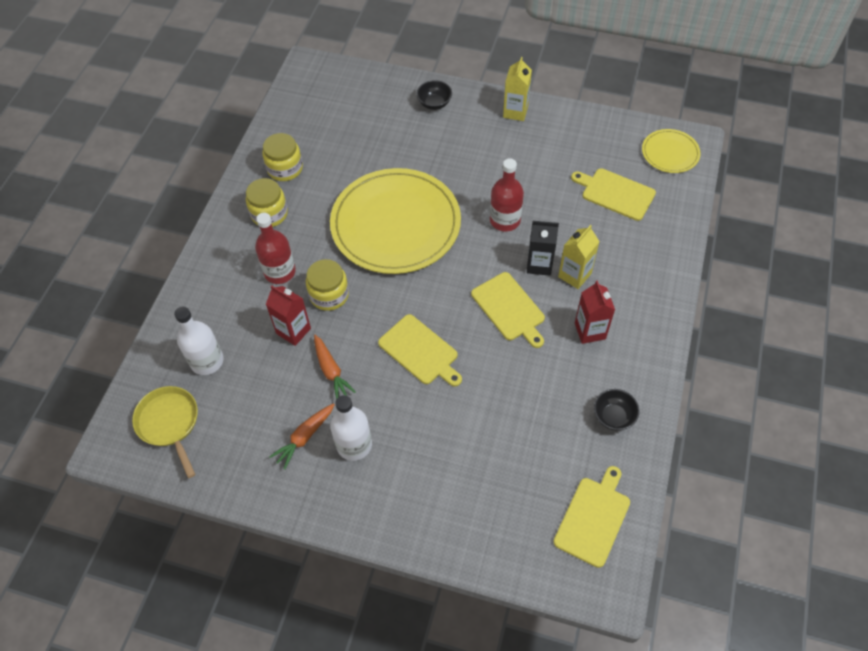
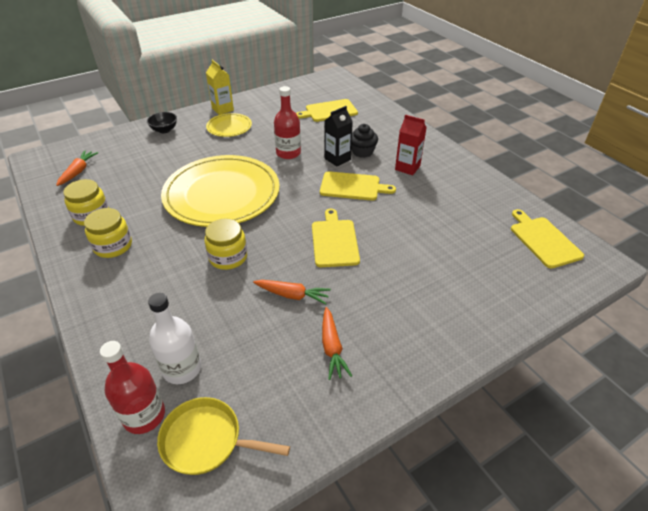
camera: 50 degrees left, 15 degrees down
(280, 272) = (169, 271): red bottle -> red bottle (144, 415)
(293, 331) = (230, 295): red carton -> none
(321, 108) = (78, 172): none -> orange carrot
(354, 444) = (371, 321): white bottle -> none
(420, 351) = (334, 241): yellow cutting board -> yellow cutting board turned 90 degrees counterclockwise
(574, 275) = (362, 152): yellow carton -> black cupcake
(613, 417) = (477, 192): black bowl -> none
(670, 153) = (330, 84): yellow plate -> yellow plate (229, 127)

